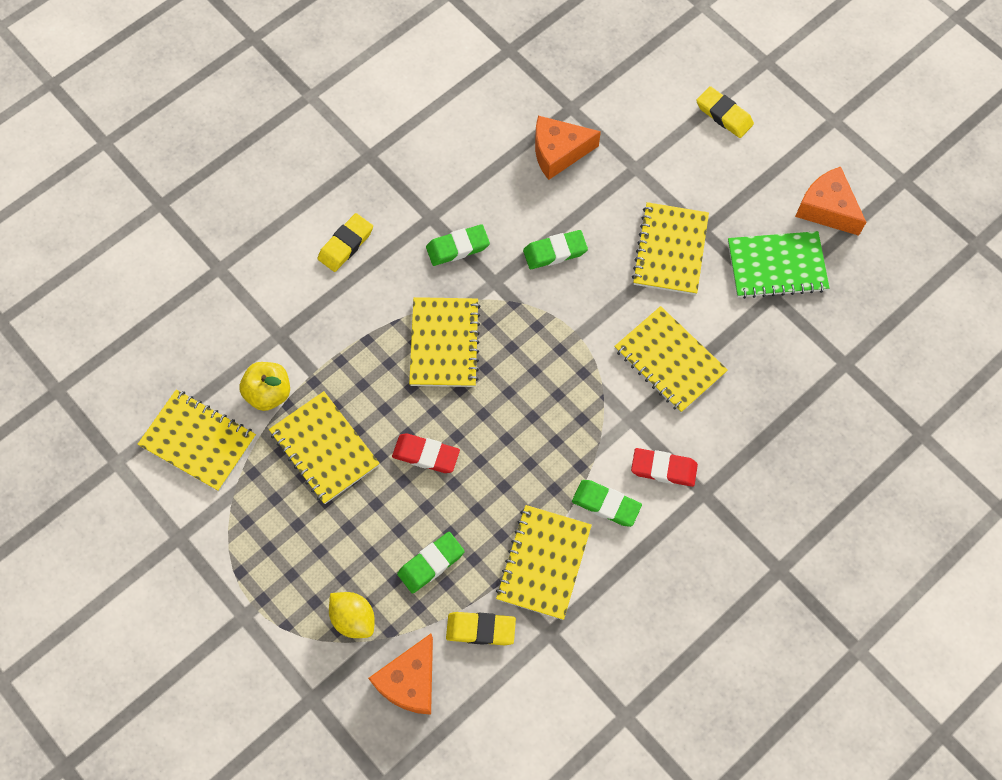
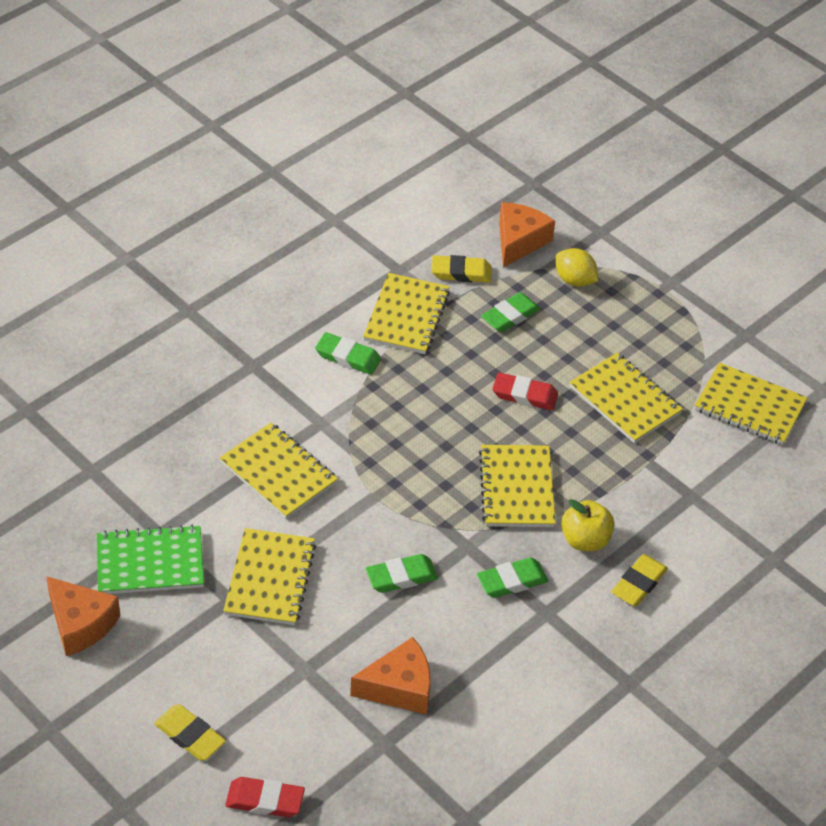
camera: 175 degrees right, 20 degrees down
(269, 393) = (690, 445): yellow apple -> yellow apple (585, 540)
(663, 469) = (290, 383): red eraser -> red eraser (265, 800)

